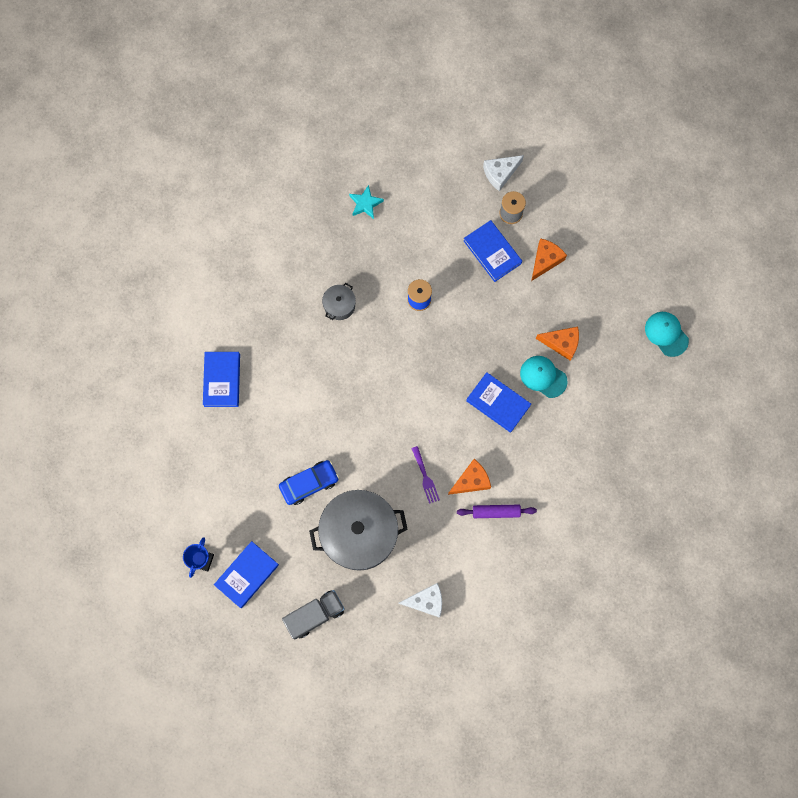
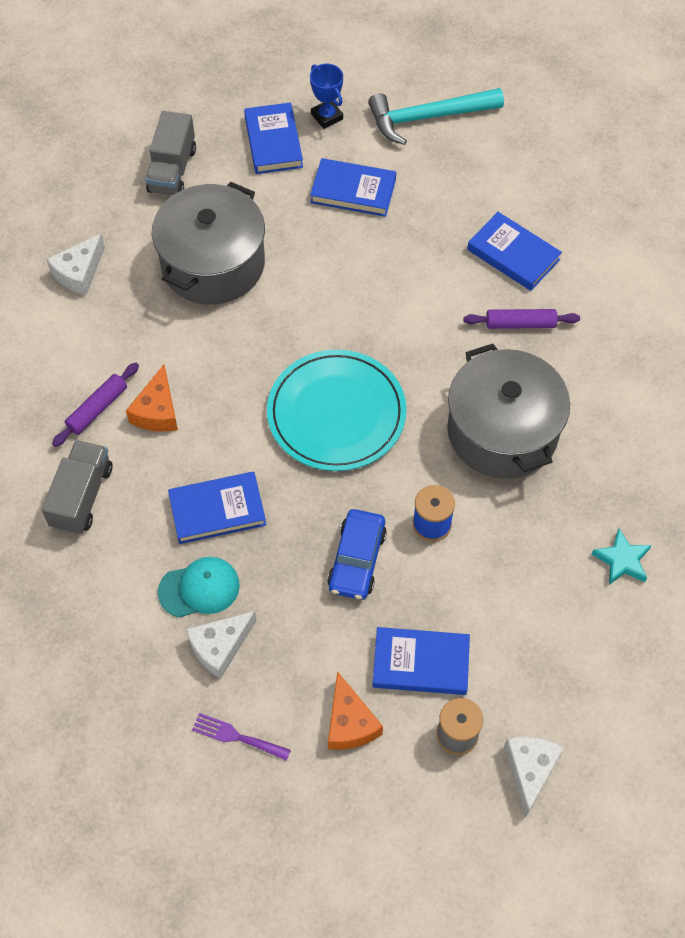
camera: 130 degrees right, 15 degrees down
(157, 501) = (427, 117): none -> turquoise hammer
(246, 499) = (353, 191): none -> blue book
(266, 344) = (520, 323): none -> purple rolling pin
(309, 483) = (314, 256): blue car -> blue car (357, 560)
(339, 305) = (502, 431): grey pot -> grey pot, size x2.24
(397, 391) = (336, 413): none -> turquoise plate
(425, 477) = (208, 368): purple fork -> purple fork (236, 736)
(547, 474) = (82, 496): none -> grey truck
(561, 343) = (220, 647): orange cheese -> white cheese
(666, 334) = (105, 795): turquoise cap -> none

